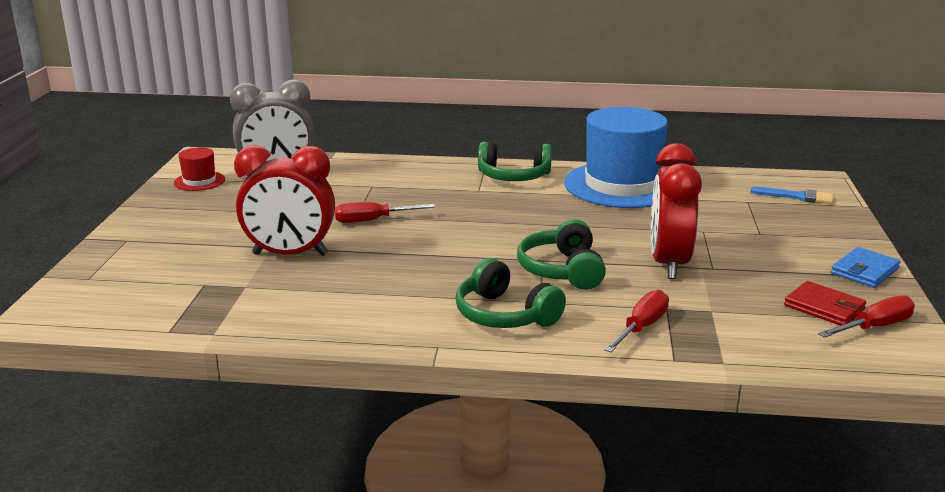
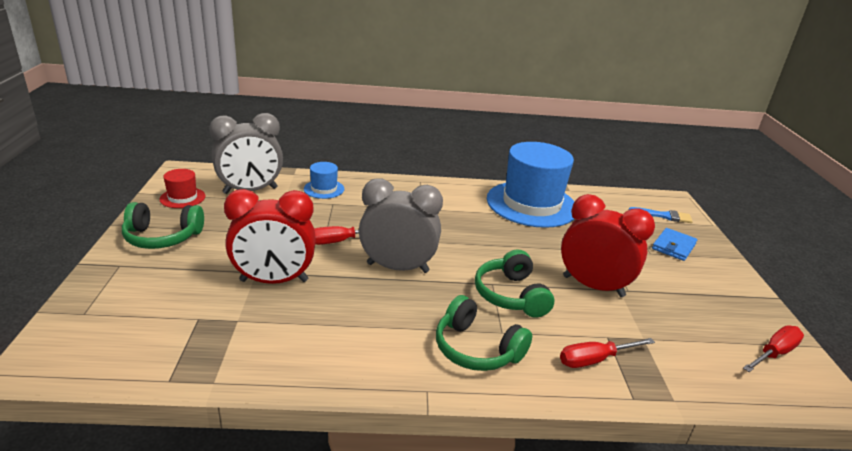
camera: 10 degrees left, 5 degrees up
(364, 172) = (324, 189): none -> blue hat
(434, 244) = (397, 268): none -> grey clock
(513, 176) = (446, 195): green headphones -> green headphones (162, 237)
(641, 327) = (594, 360): red screwdriver -> red screwdriver turned 135 degrees counterclockwise
(669, 263) = (593, 286): red clock -> red clock turned 120 degrees clockwise
(824, 307) = (728, 332): red wallet -> none
(864, 271) = (741, 292): blue wallet -> blue wallet (673, 246)

